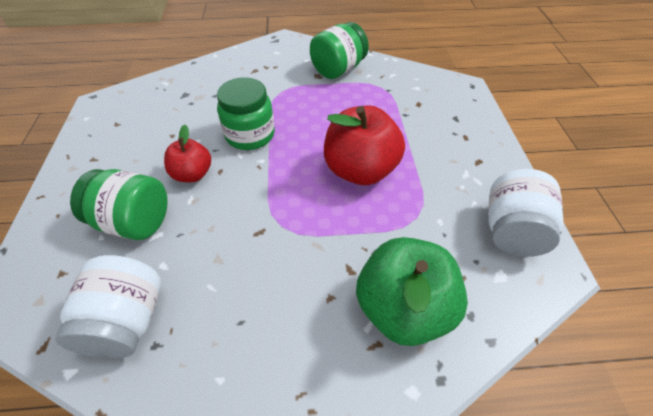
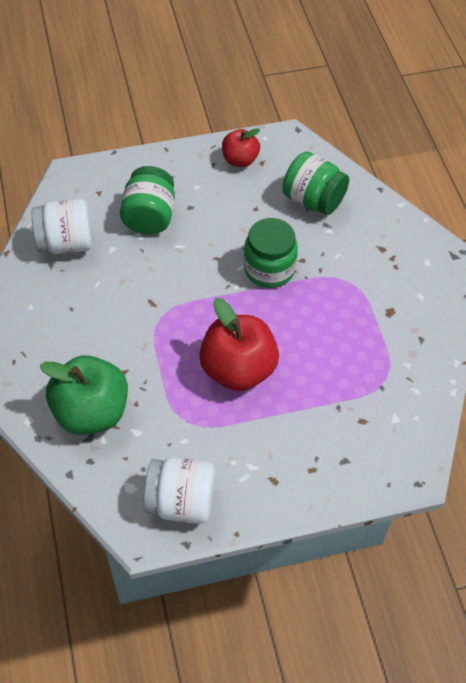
camera: 80 degrees right, 5 degrees up
(192, 174) = (208, 239): red apple -> red apple (240, 160)
(338, 70) = (408, 331): green jar -> green jar (313, 200)

